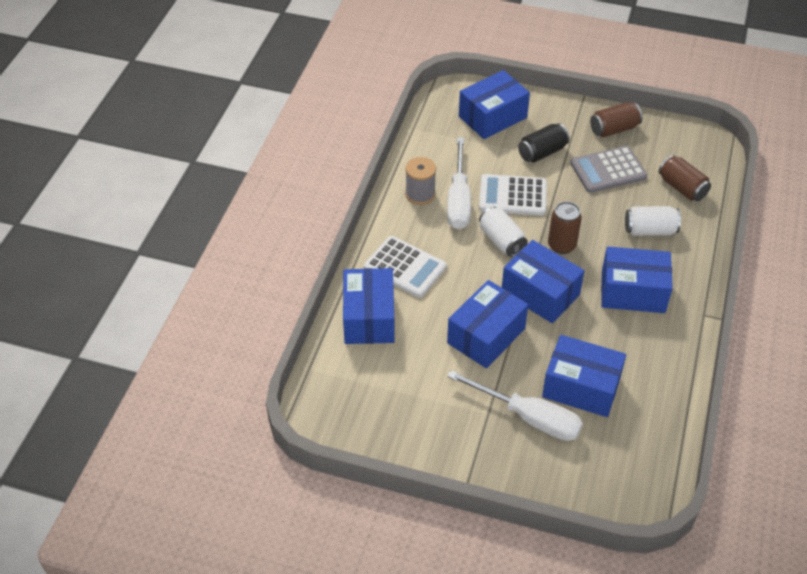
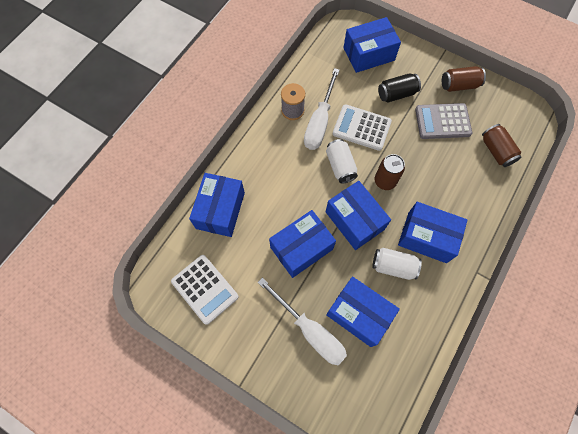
camera: 15 degrees right, 20 degrees up
(405, 267) = (261, 172): white calculator -> white calculator (205, 289)
(650, 230) = (458, 184): white can -> white can (393, 266)

